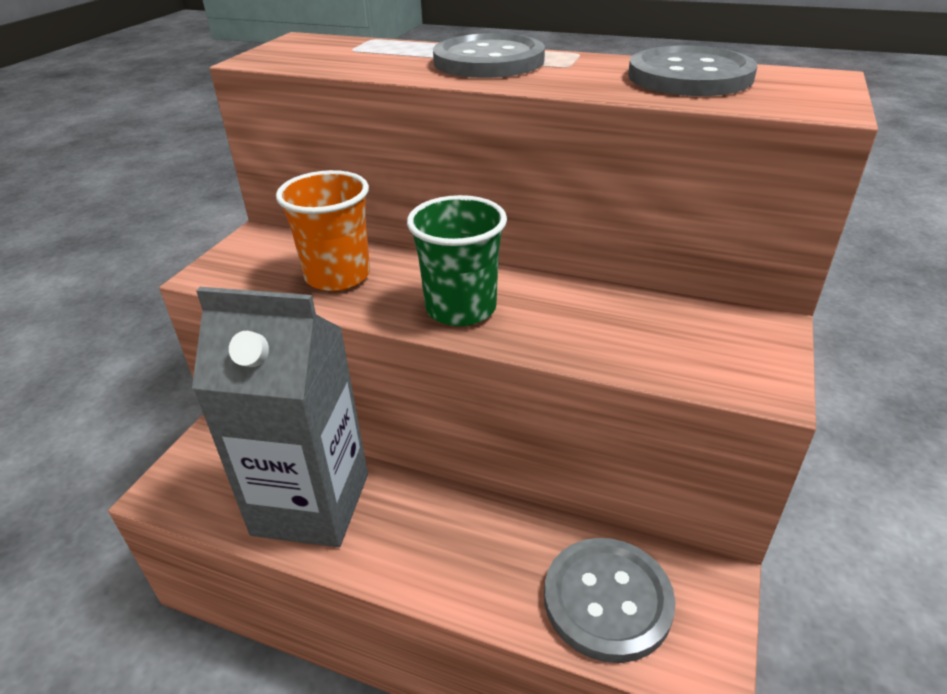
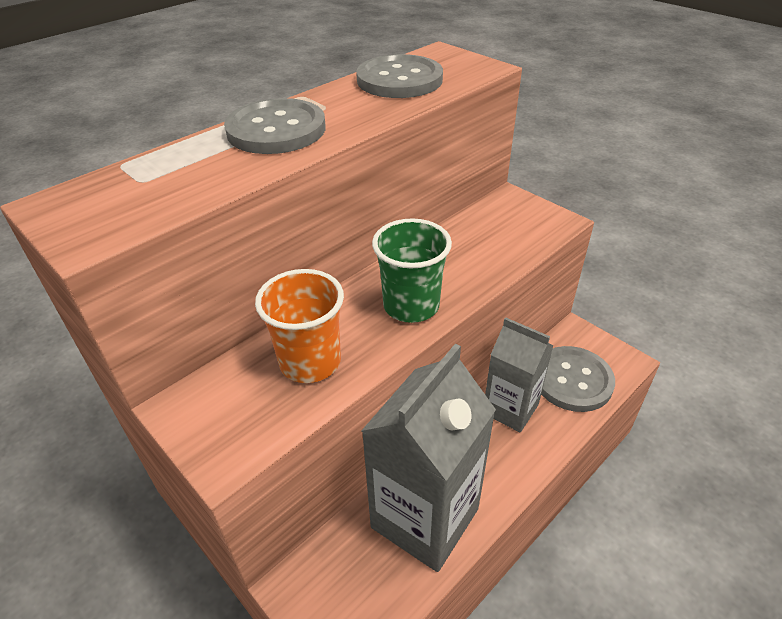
camera: 65 degrees left, 5 degrees up
(506, 538) = (510, 409): none -> grey carton

